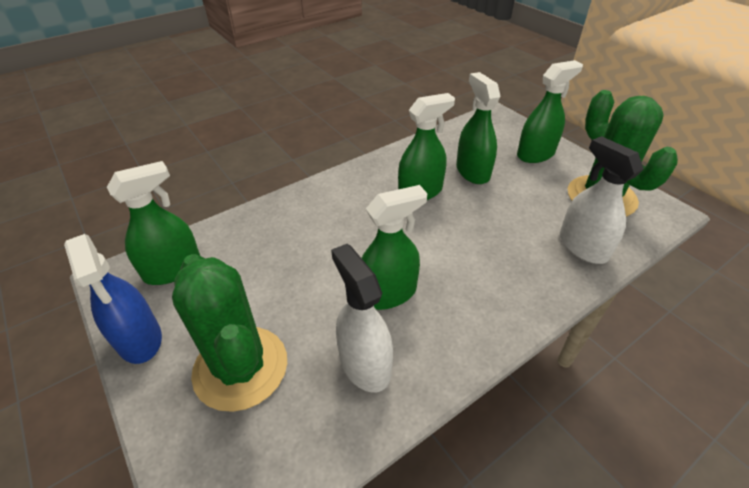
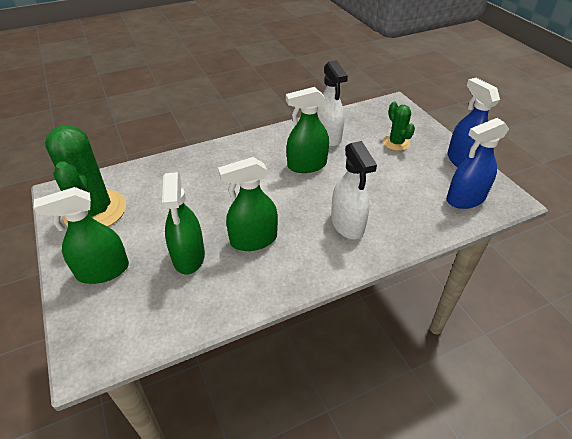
camera: 170 degrees left, 0 degrees up
(173, 269) = (465, 199): green spray bottle -> blue spray bottle
(241, 367) = (396, 143): green cactus -> green cactus, size x0.51
(582, 247) = (155, 175): white spray bottle -> white spray bottle (347, 224)

